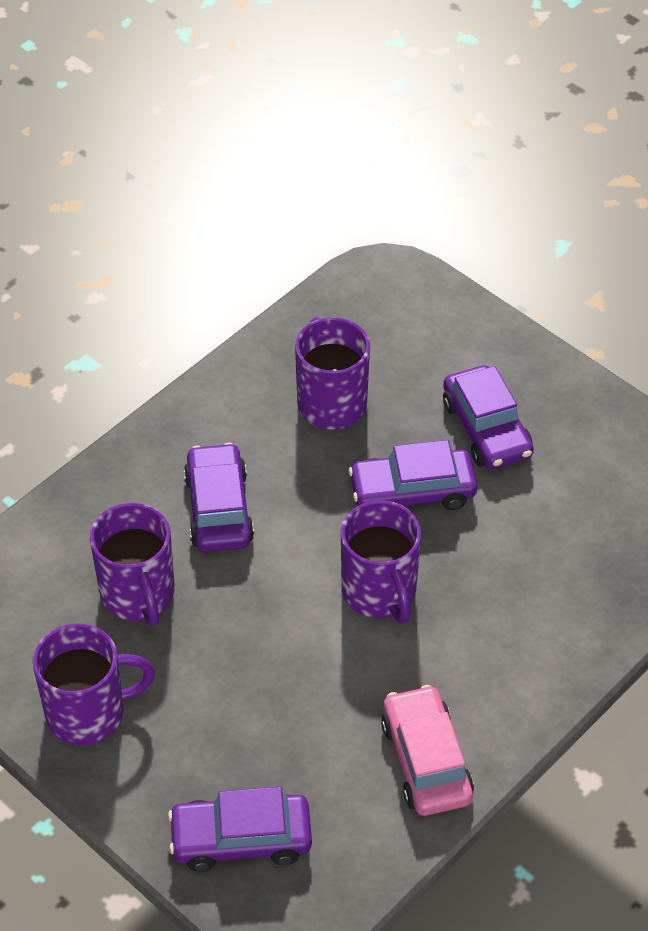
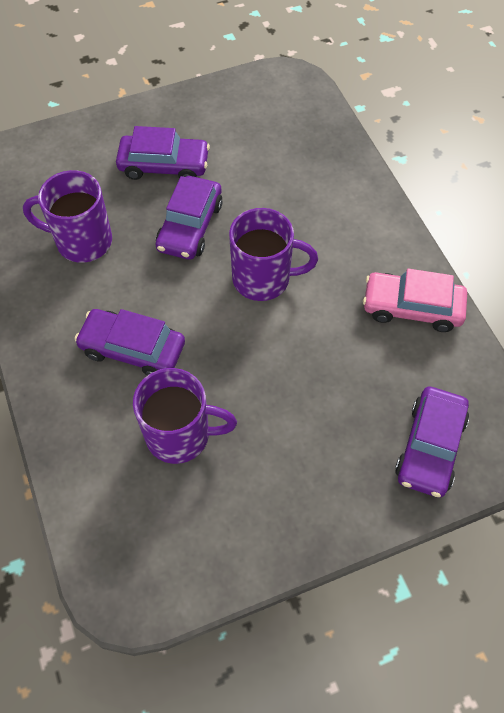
camera: 65 degrees left, 10 degrees up
(88, 712) = (272, 513): purple mug -> none

